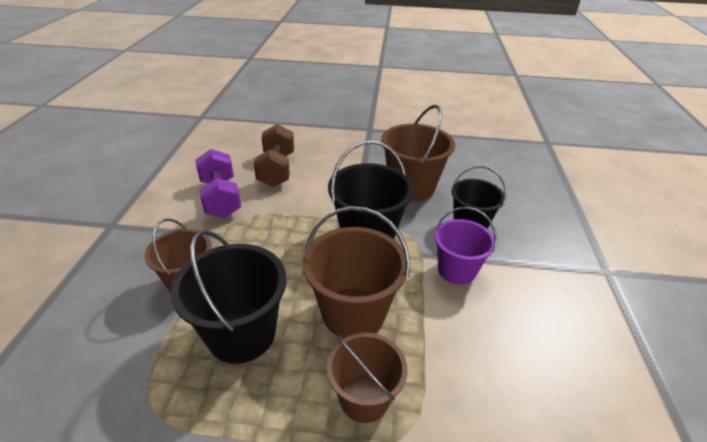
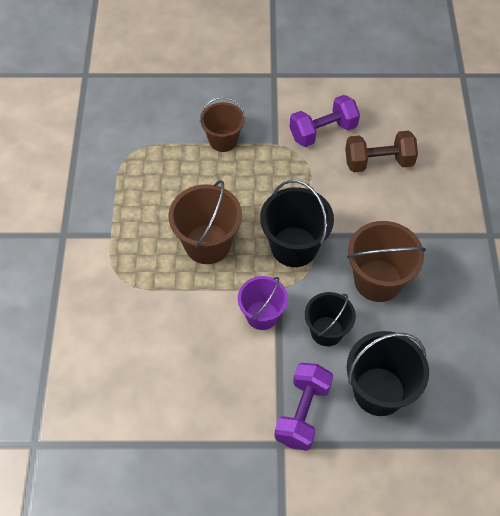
camera: 85 degrees right, 20 degrees up
(241, 334) = (182, 182): black bucket -> black bucket (379, 391)
(364, 398) = (142, 256): brown bucket -> none
(566, 251) = (302, 413): none -> purple dumbbell

